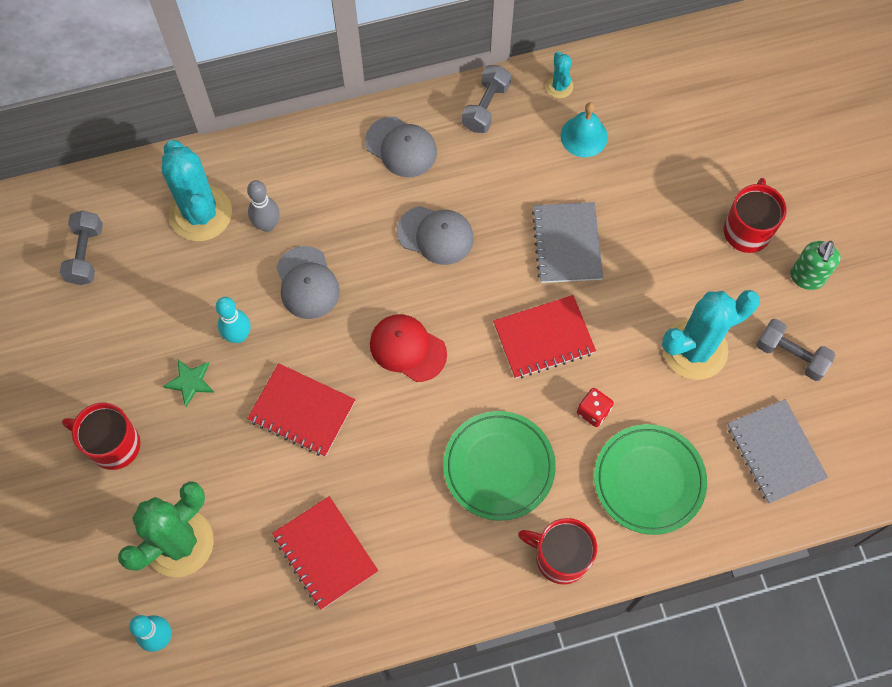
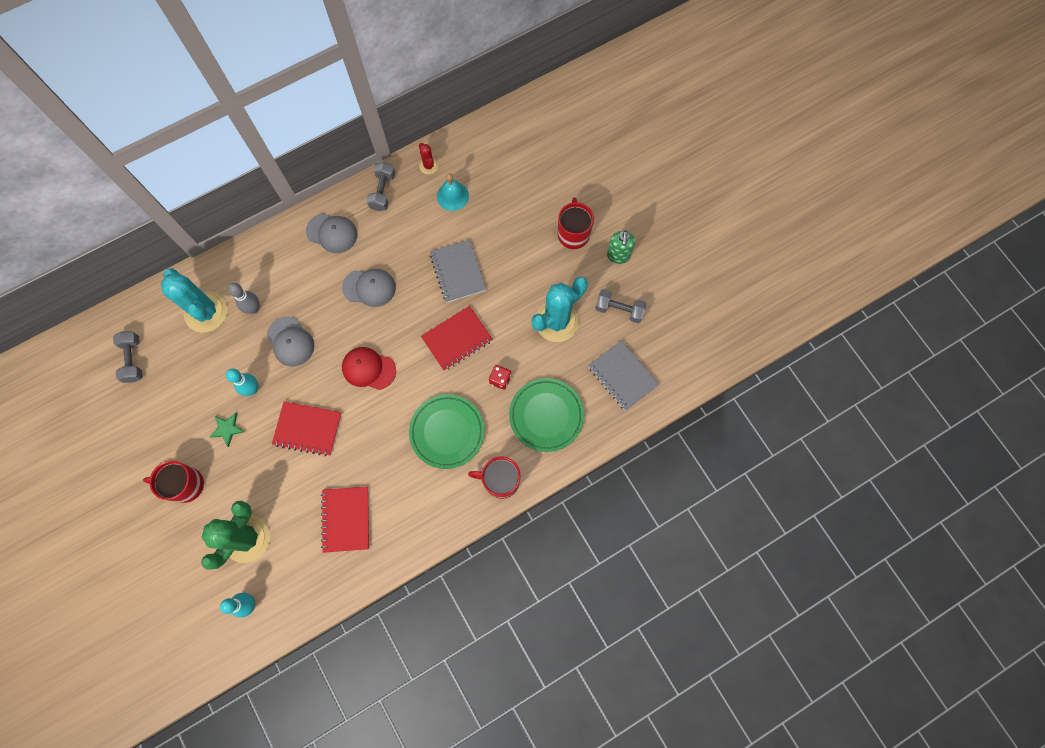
camera: 15 degrees left, 5 degrees up
(325, 553) = (346, 519): red notebook -> red notebook turned 45 degrees clockwise
(559, 86) = (428, 166): turquoise cactus -> red cactus

